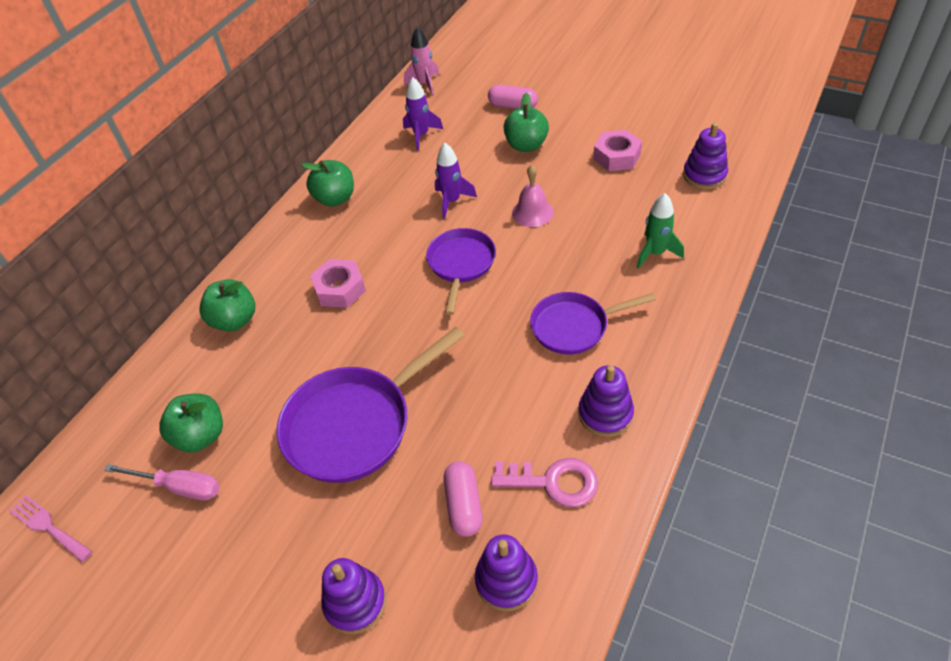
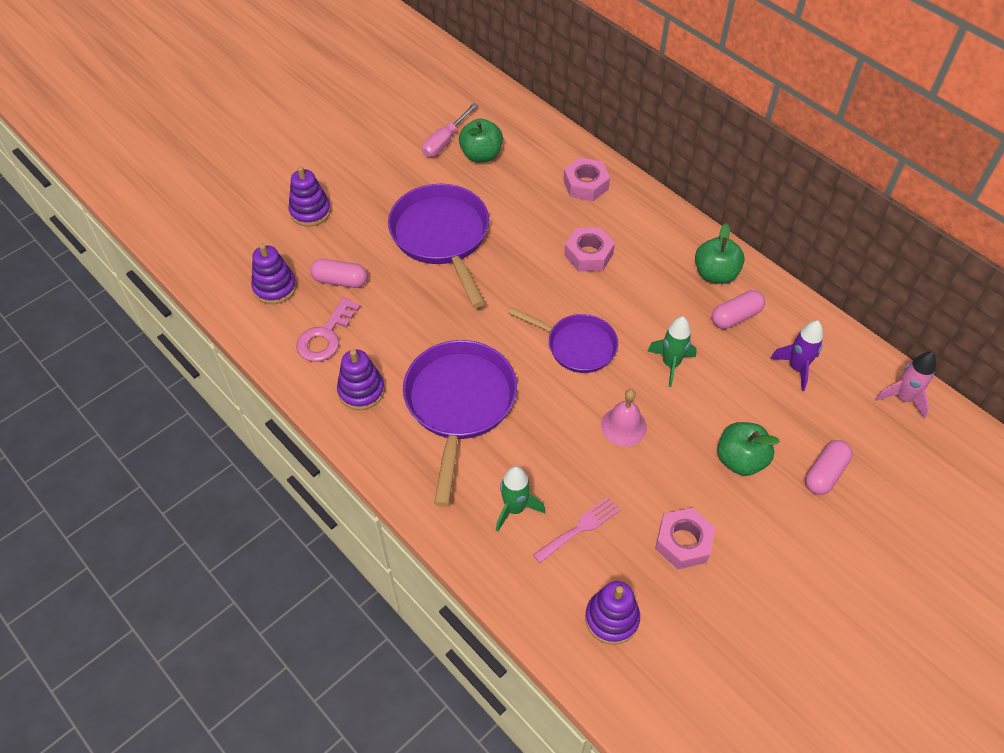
camera: 105 degrees right, 5 degrees up
(48, 526) = (452, 82): pink fork -> pink fork (580, 528)
(235, 320) = (586, 185): green apple -> pink nut
(381, 176) = (735, 317): none -> pink capsule
(452, 201) = (671, 364): purple rocket -> green rocket
(574, 326) = (459, 404): purple pan -> purple pan, size x1.58

